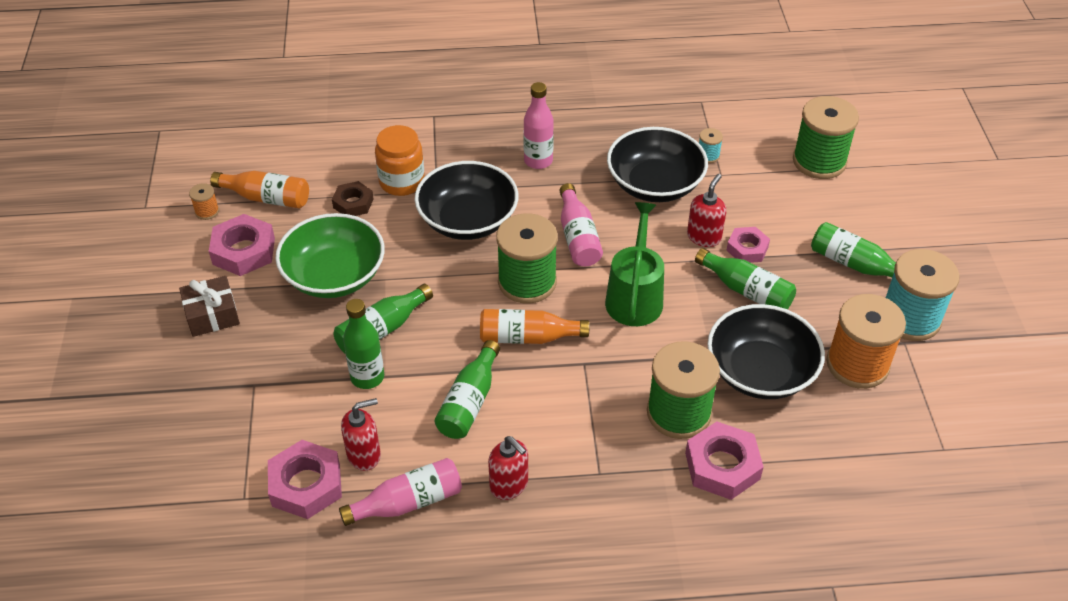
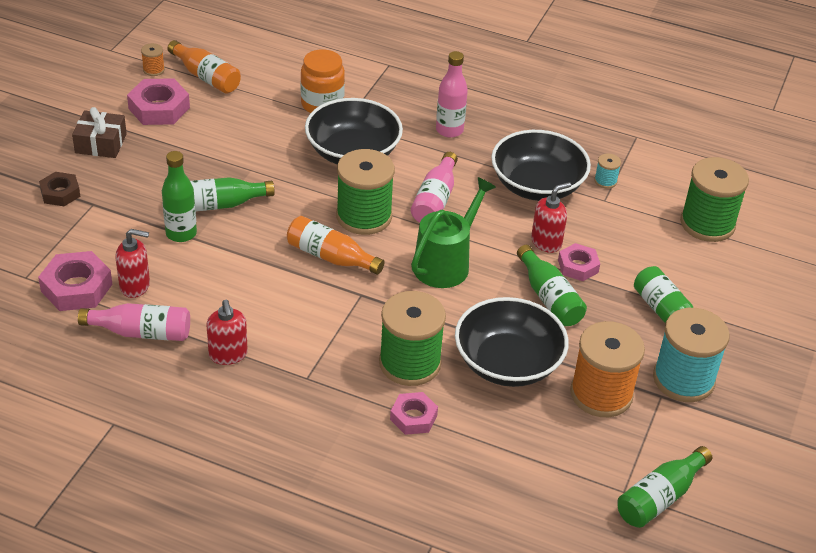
camera: 25 degrees right, 5 degrees down
(334, 275) = (214, 152): green bowl -> none
(353, 203) = (270, 106): brown nut -> brown nut (60, 193)
(469, 402) = (245, 283): green bottle -> green bottle (660, 498)
(722, 466) = (413, 417): pink nut -> pink nut, size x0.63

